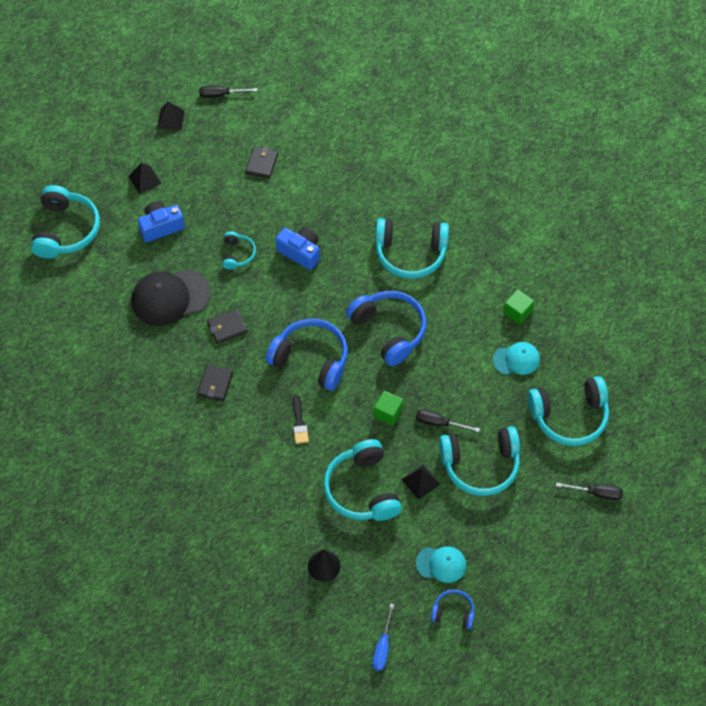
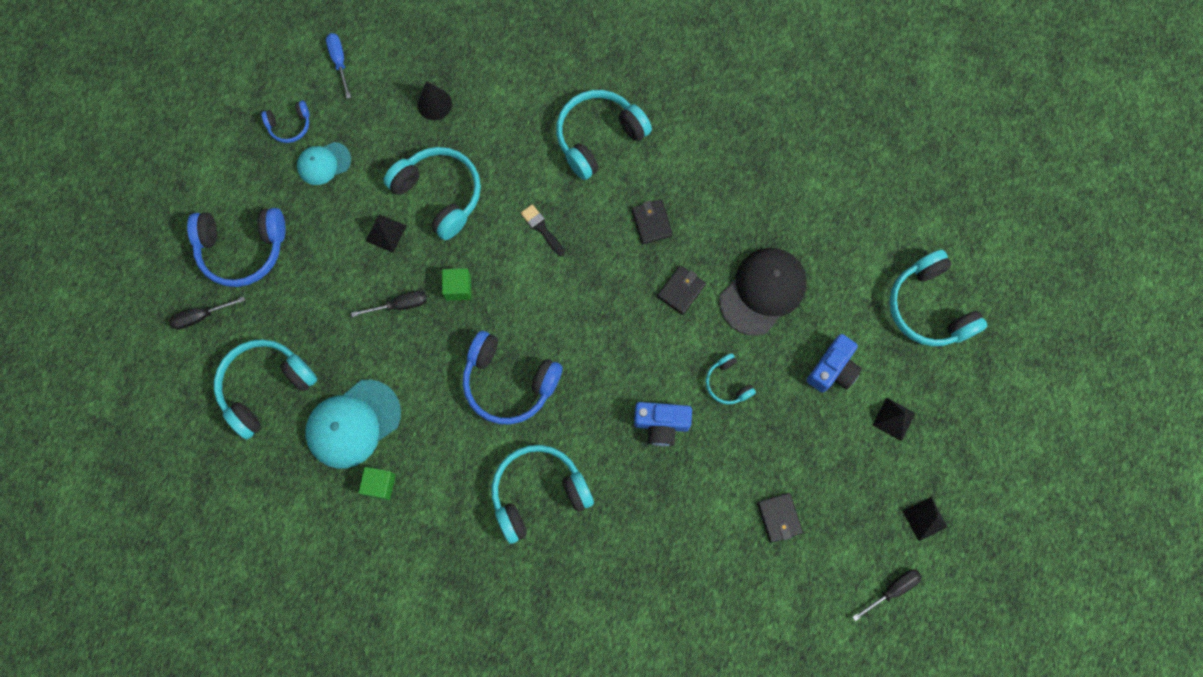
camera: 150 degrees right, 15 degrees up
(311, 359) = (571, 303): blue headphones -> blue headphones (242, 249)
(480, 465) = (334, 283): turquoise headphones -> turquoise headphones (599, 138)
(516, 359) = (353, 424): turquoise cap -> turquoise cap, size x1.72

